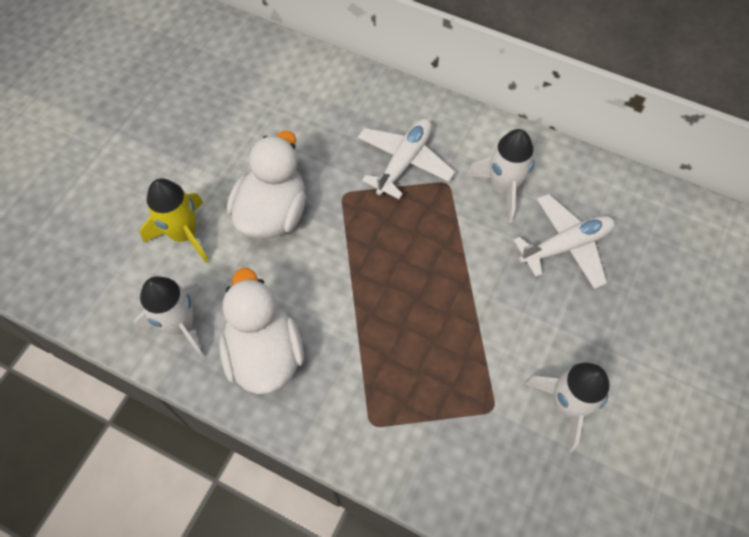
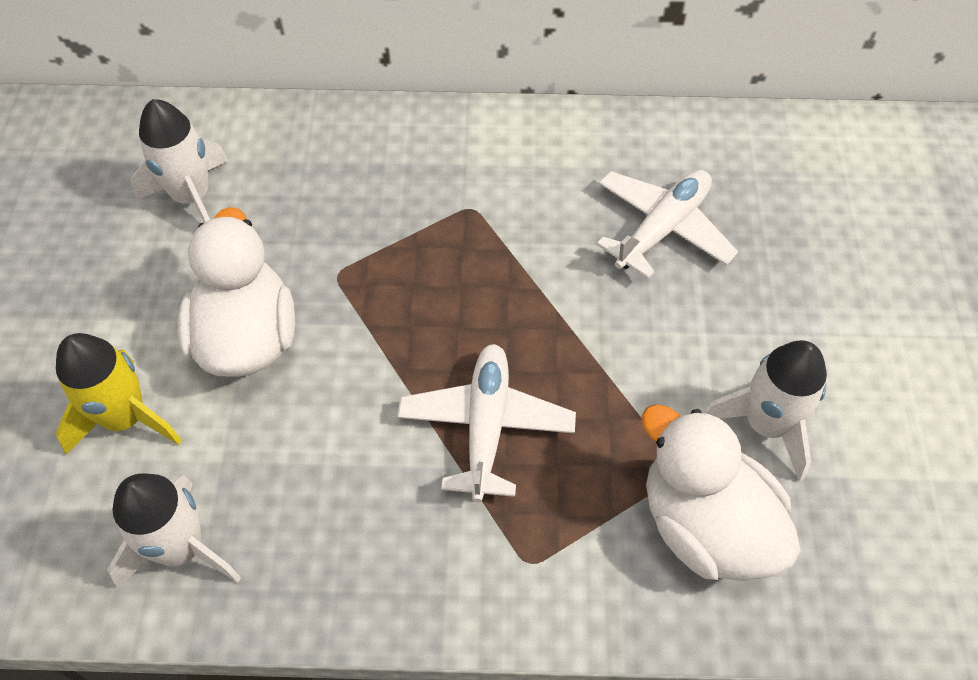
camera: 25 degrees left, 5 degrees down
(264, 354) = (329, 534): white duck -> white duck (705, 525)
(404, 162) = (400, 202): white plane -> white plane (486, 426)
(503, 188) = (547, 188): white rocket -> white rocket (192, 197)

